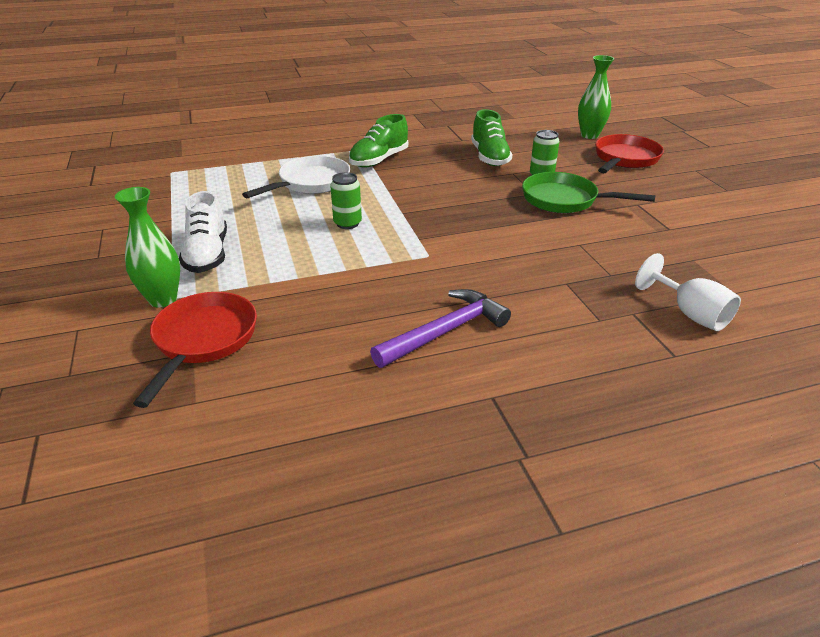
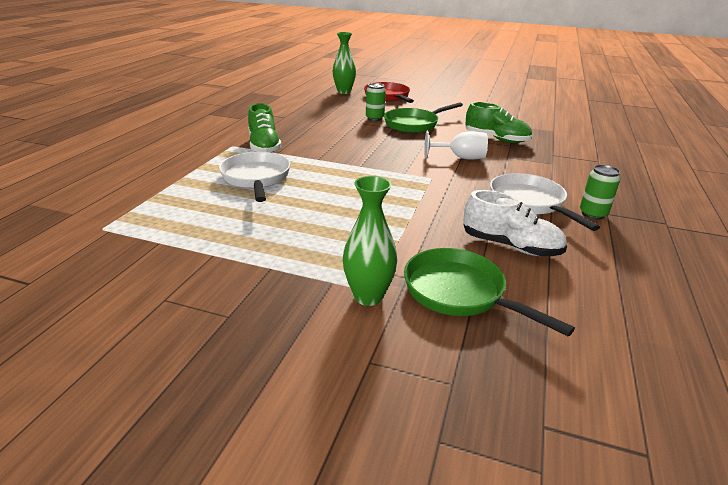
camera: 55 degrees left, 5 degrees down
(203, 340) = (459, 293): red pan -> green pan
(207, 254) = (314, 254): white shoe -> white shoe (510, 246)
(347, 223) = (348, 186): green can -> green can (592, 214)
(445, 331) = (529, 203): purple hammer -> white pan
(489, 157) = (324, 119): green shoe -> green shoe (496, 139)
(690, 314) = (564, 145): white goblet -> white goblet (460, 158)

